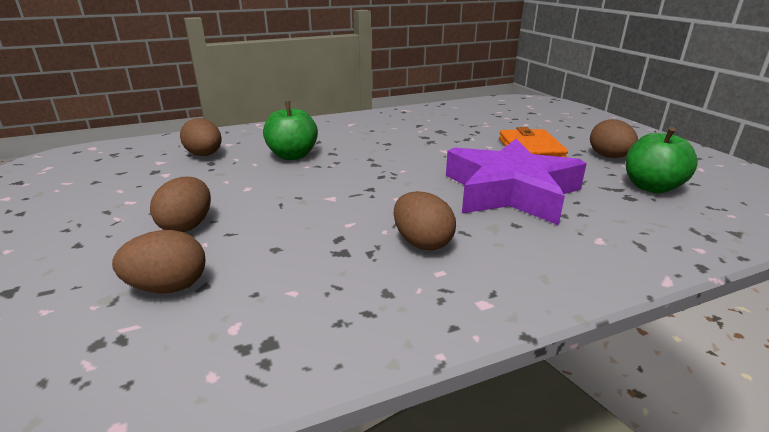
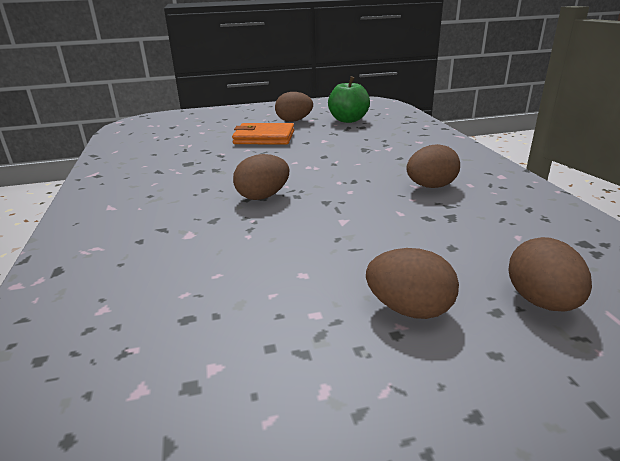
camera: 80 degrees left, 0 degrees up
(205, 155) = (144, 330): brown egg -> brown egg (263, 196)
(293, 156) = (206, 245): green apple -> none
(510, 191) = (346, 153): purple star -> none

